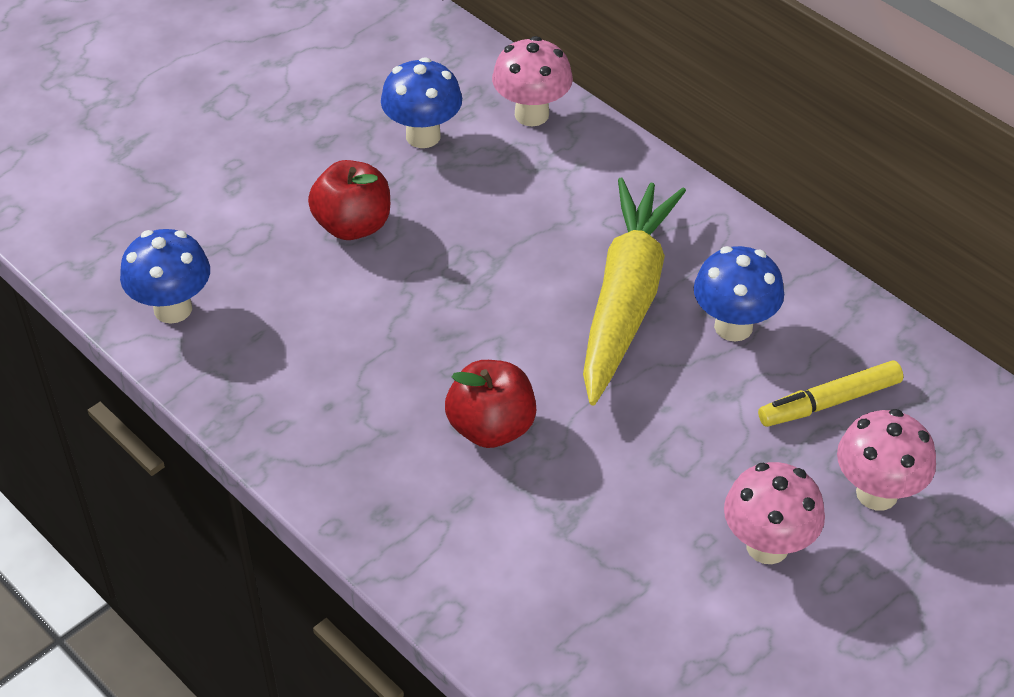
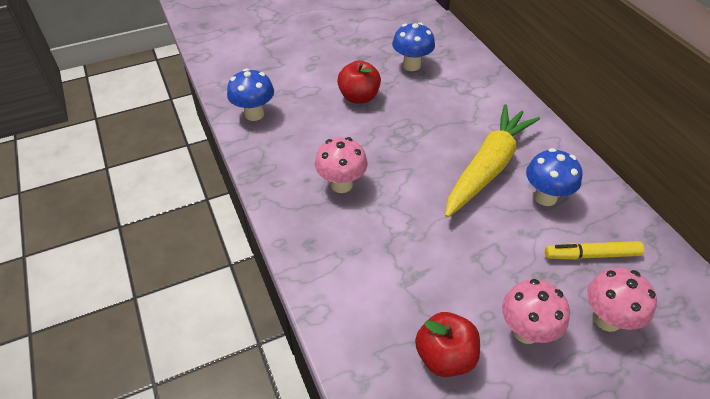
camera: 20 degrees right, 0 degrees up
(491, 428) = (387, 214): red apple -> red apple (445, 356)
(531, 114) = (470, 67): pink mushroom -> pink mushroom (341, 184)

